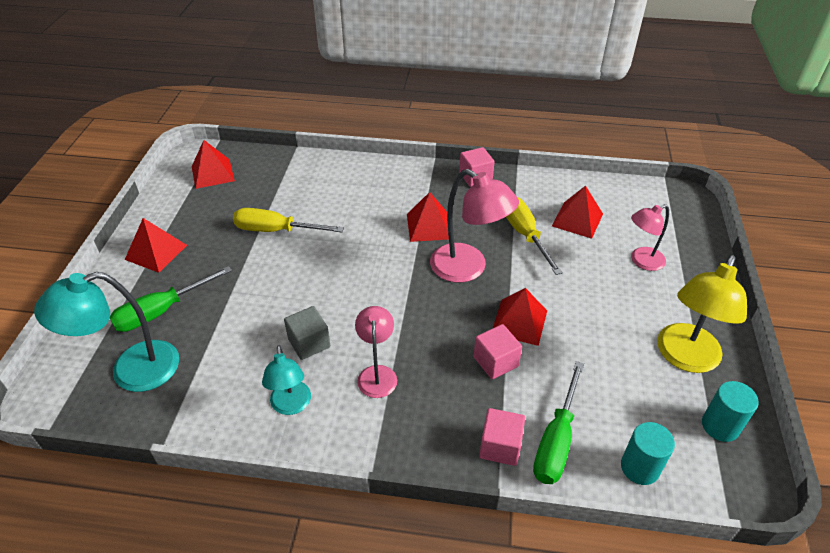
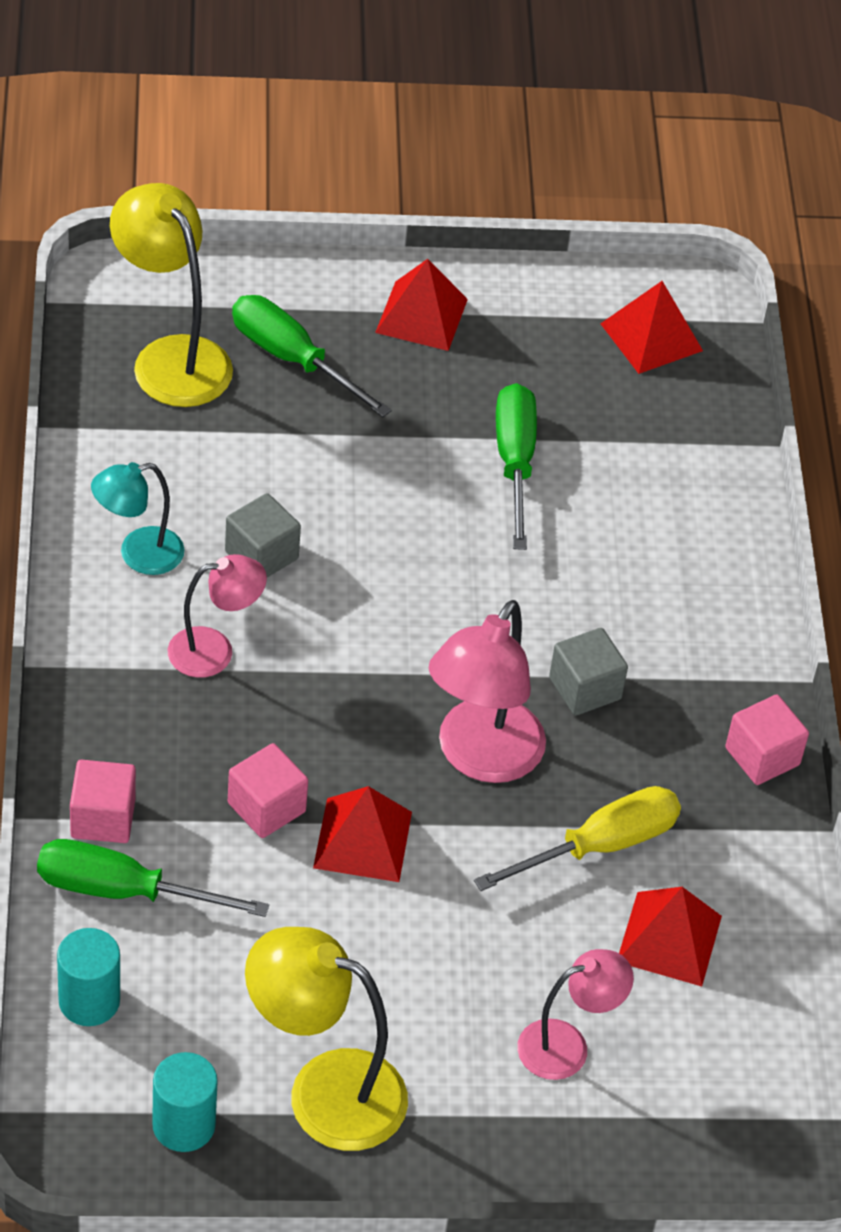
camera: 75 degrees right, 5 degrees up
(131, 371) = (171, 357): turquoise lamp -> yellow lamp
(276, 230) = (514, 462): yellow screwdriver -> green screwdriver
(429, 226) = (585, 688): red pyramid -> grey cube
(641, 261) = (567, 1045): pink lamp -> pink lamp turned 105 degrees clockwise

